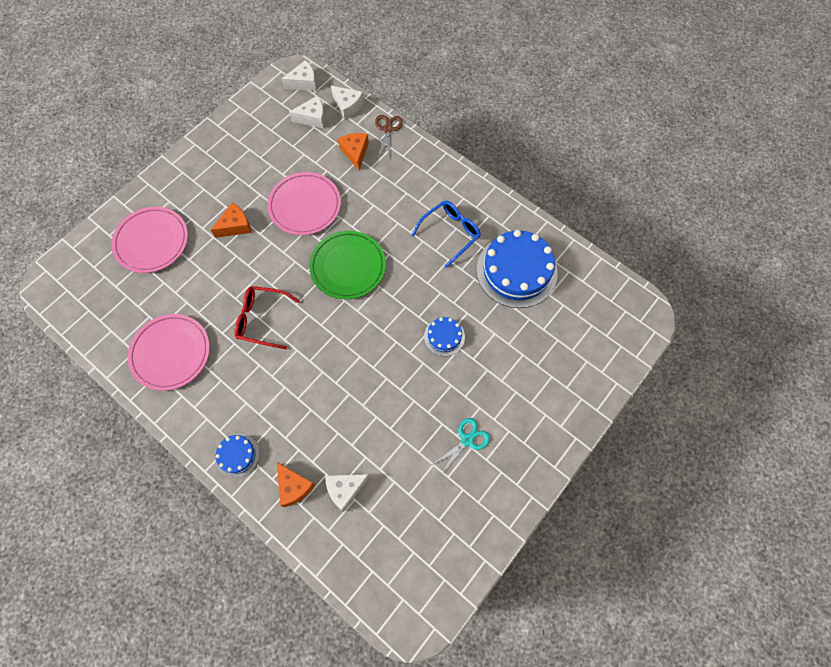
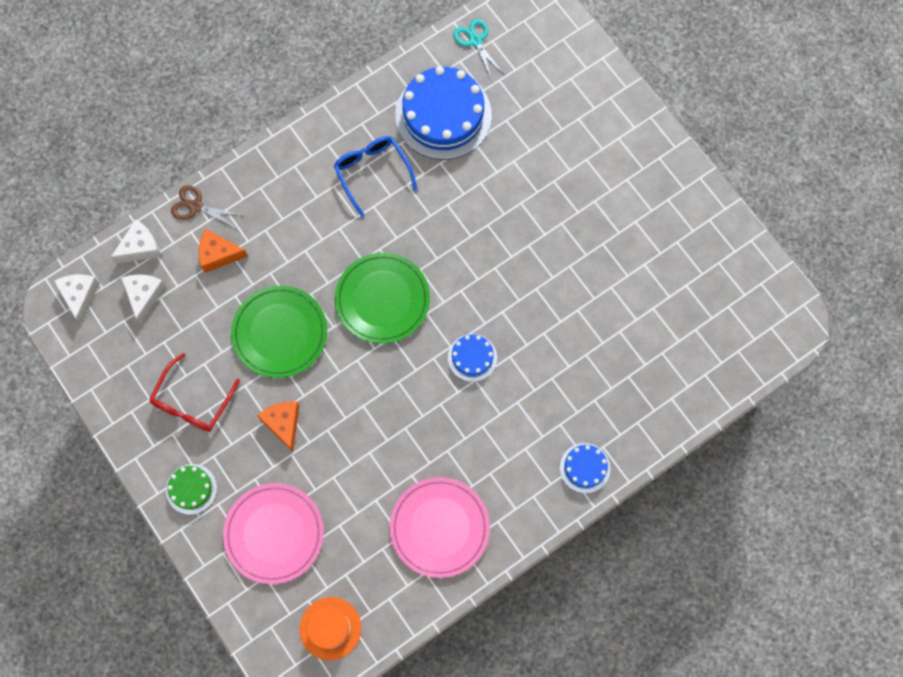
camera: 75 degrees left, 5 degrees up
(84, 296) = (330, 628): none -> orange hat
(178, 182) = (191, 489): none -> green cake
(262, 319) = (425, 413): red glasses -> red glasses (192, 402)
(294, 486) = (634, 412): orange cheese -> none
(305, 205) = (280, 333): pink plate -> green plate
(345, 489) = (649, 360): white cheese -> none
(444, 337) = (503, 215): blue cake -> blue cake (472, 357)
(467, 440) = (626, 223): turquoise scissors -> turquoise scissors (475, 41)

